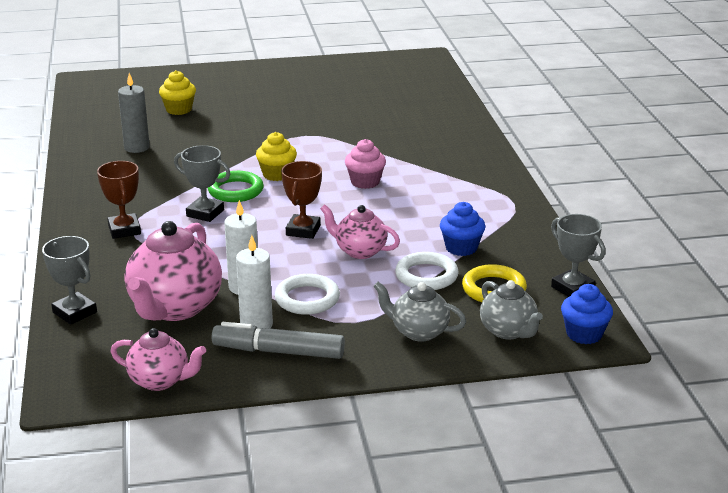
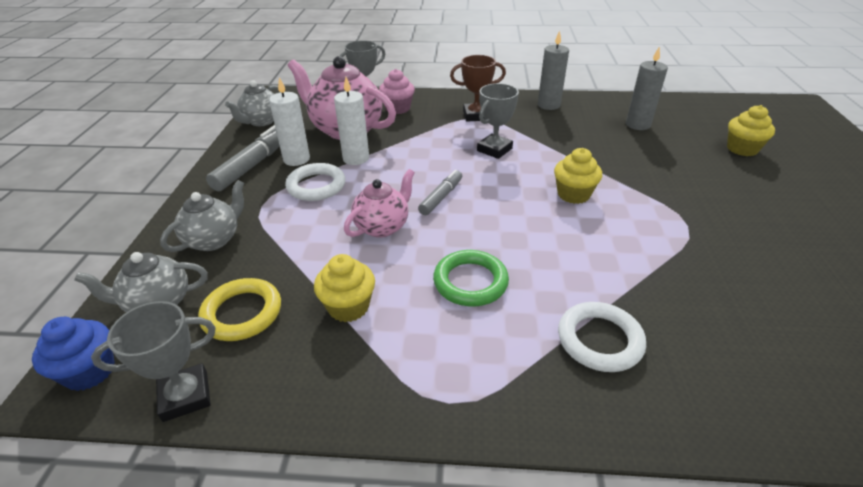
camera: 105 degrees right, 10 degrees up
(92, 191) = (548, 105): none -> grey candle
(160, 380) = (261, 121): pink teapot -> grey teapot
(235, 191) = (537, 167): green ring -> green ring (470, 282)
(303, 230) = (441, 197): brown trophy -> grey marker
(365, 182) = (547, 255): pink cupcake -> pink cupcake (397, 108)
(426, 276) = (306, 264): white ring -> white ring (599, 340)
(461, 248) = (348, 307): blue cupcake -> yellow cupcake

